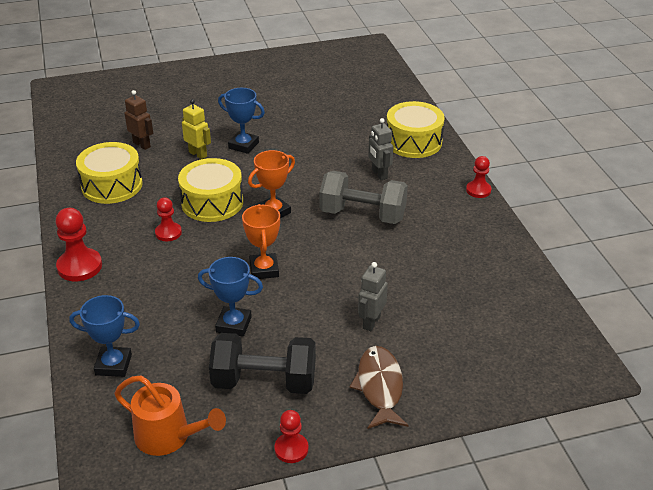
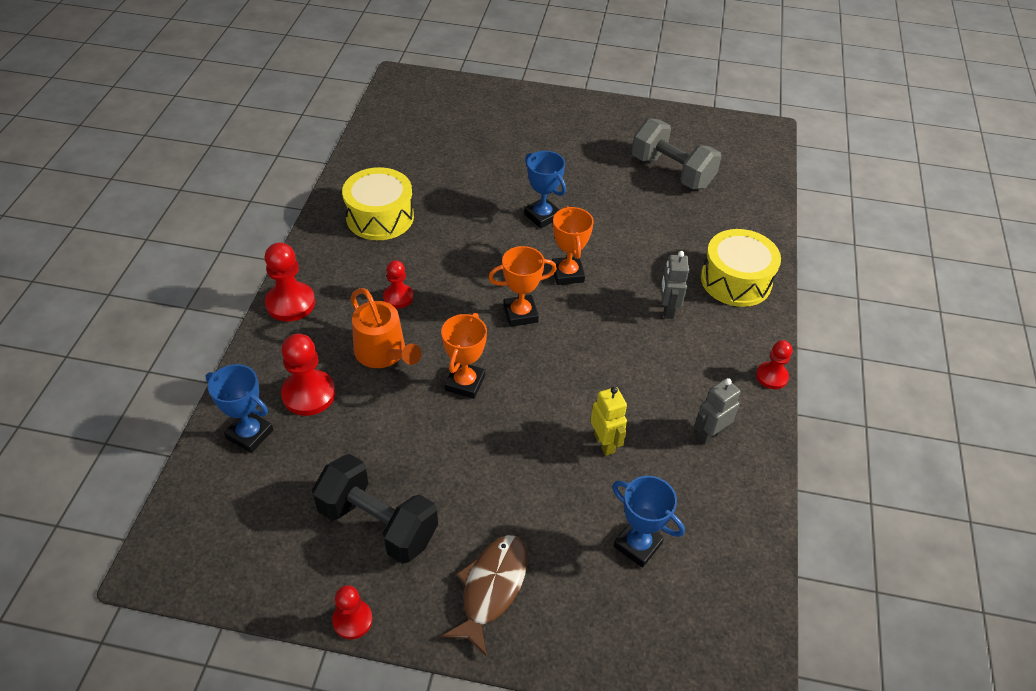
camera: 25 degrees right, 10 degrees up
(142, 145) = (439, 178): brown robot -> none
(143, 321) = (309, 394): none -> red pawn
(169, 437) = (247, 544): orange watering can -> orange watering can (384, 354)
(198, 154) = (488, 210): yellow robot -> yellow robot (604, 443)
(212, 202) = (465, 277): yellow drum -> none
(234, 324) = (392, 438): blue trophy -> blue trophy (637, 545)
(290, 175) = (567, 274): none -> orange trophy
(362, 215) = (615, 356): grey dumbbell -> grey dumbbell (671, 172)
(371, 322) = (535, 500): grey robot -> grey robot (709, 434)

